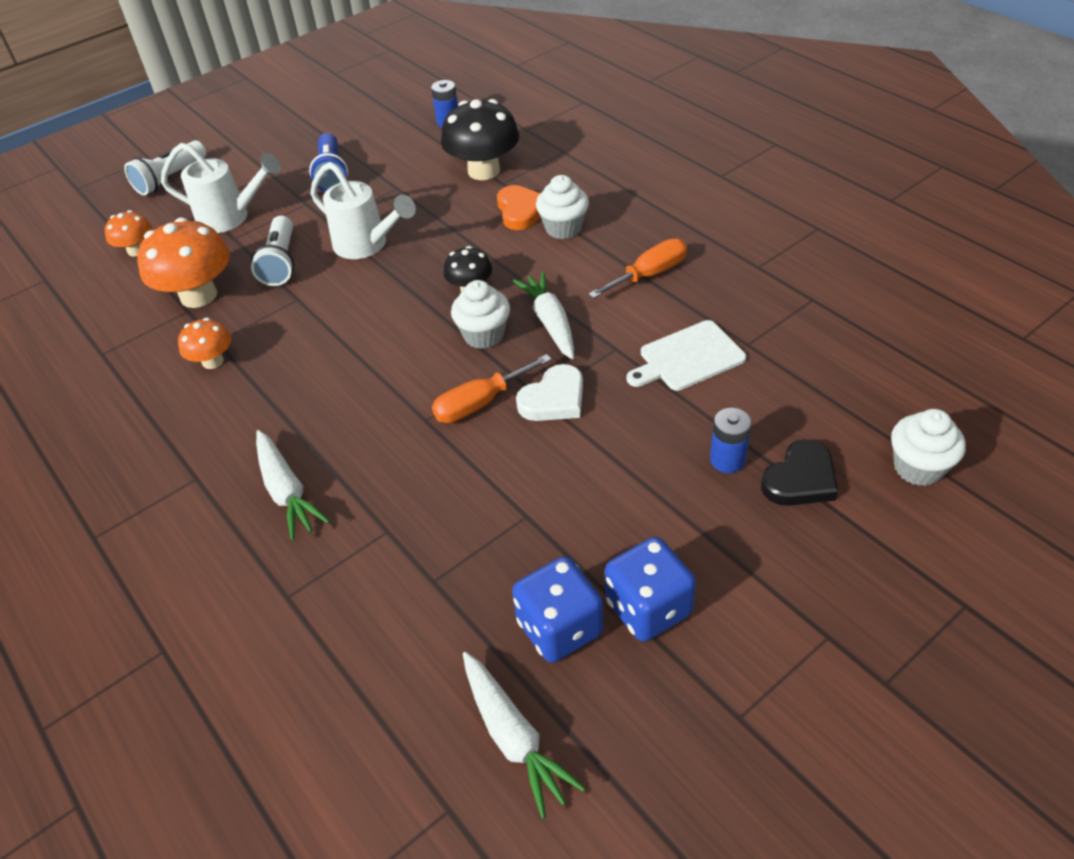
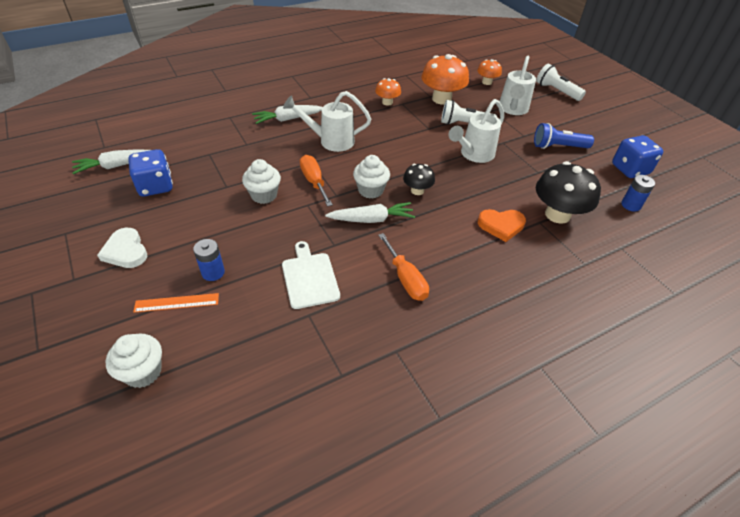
camera: 95 degrees right, 0 degrees up
(356, 410) = (330, 141): none -> white watering can
(554, 399) = (303, 209): white heart -> white heart (126, 251)
(563, 228) = (474, 244): white cupcake -> white cupcake (264, 195)
(648, 608) = (143, 216): blue dice -> blue dice (630, 169)
(800, 479) = (177, 303): black heart -> orange ruler

